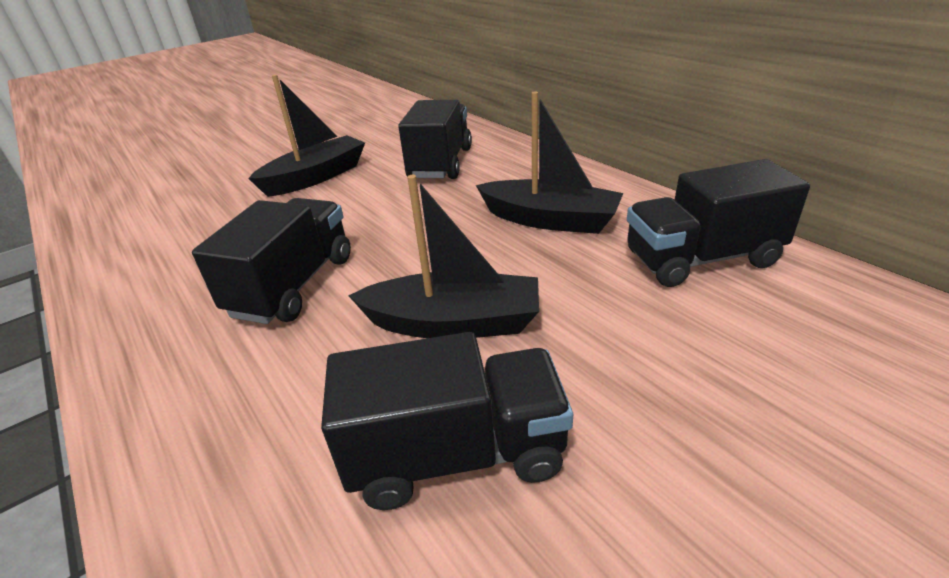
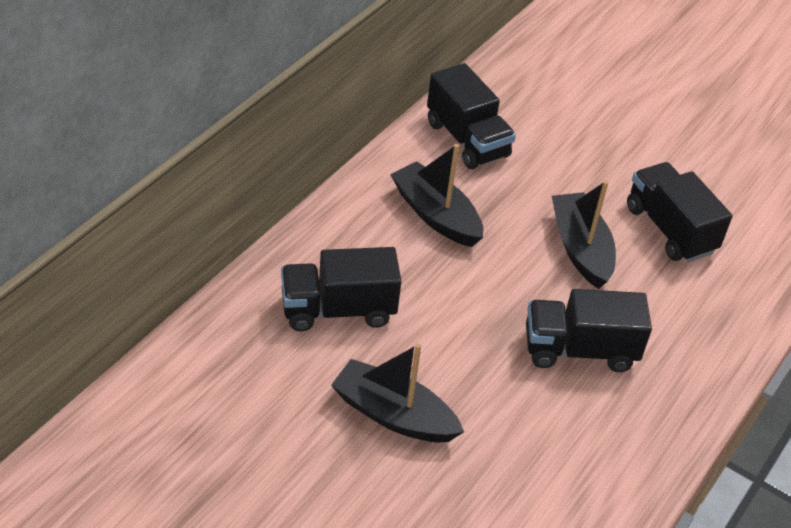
camera: 115 degrees left, 10 degrees up
(550, 220) = (436, 215): black boat -> black boat turned 45 degrees counterclockwise

